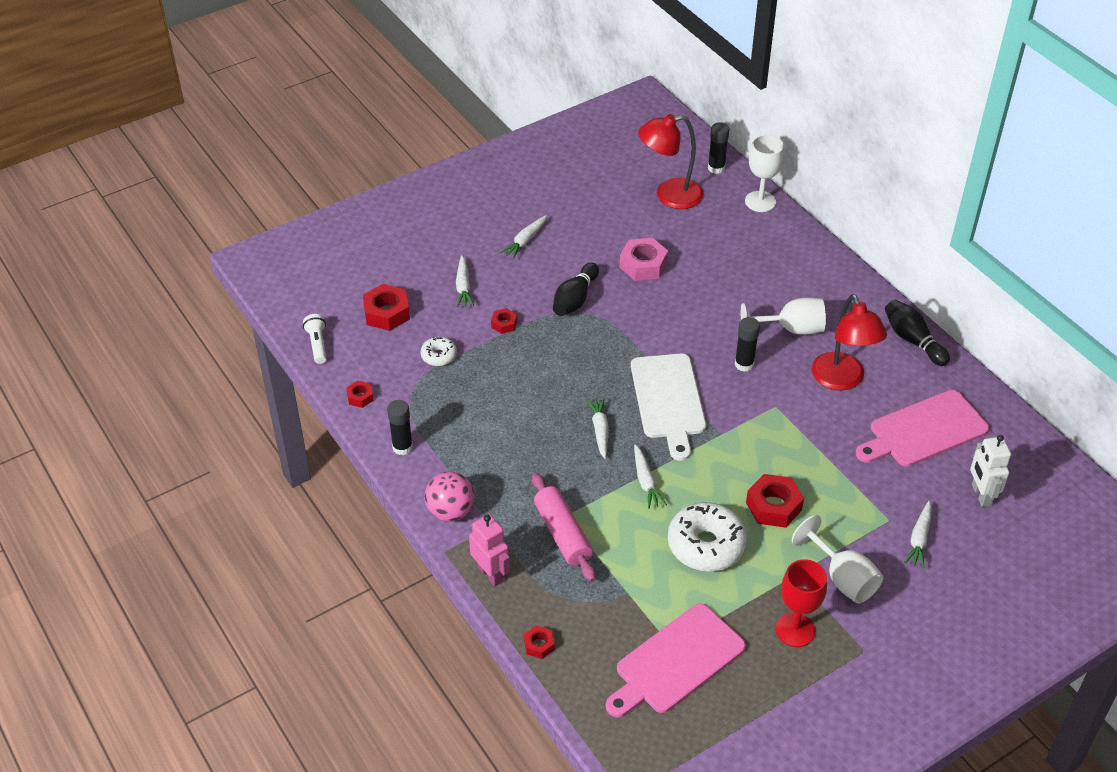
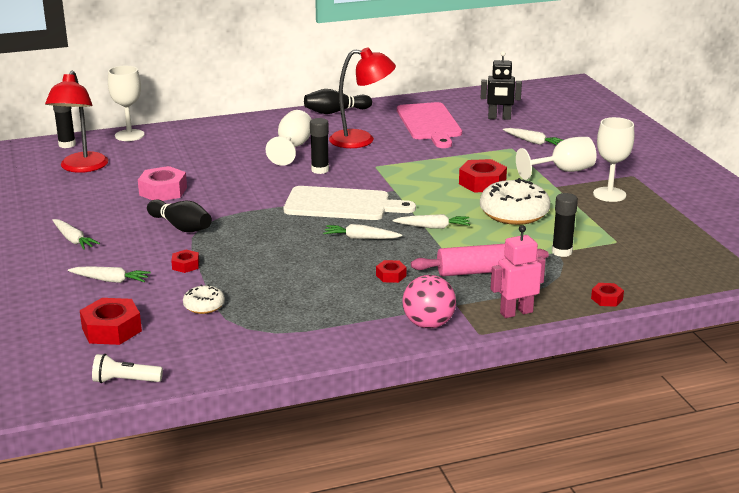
camera: 75 degrees left, 20 degrees down
(360, 397) = (233, 360): red nut -> red nut (391, 275)
(402, 447) = (325, 342): black glue stick -> black glue stick (562, 252)
(676, 662) = (634, 242): pink cutting board -> none
(795, 630) = (609, 194): red goblet -> white goblet
(981, 495) = (499, 118): white robot -> black robot

